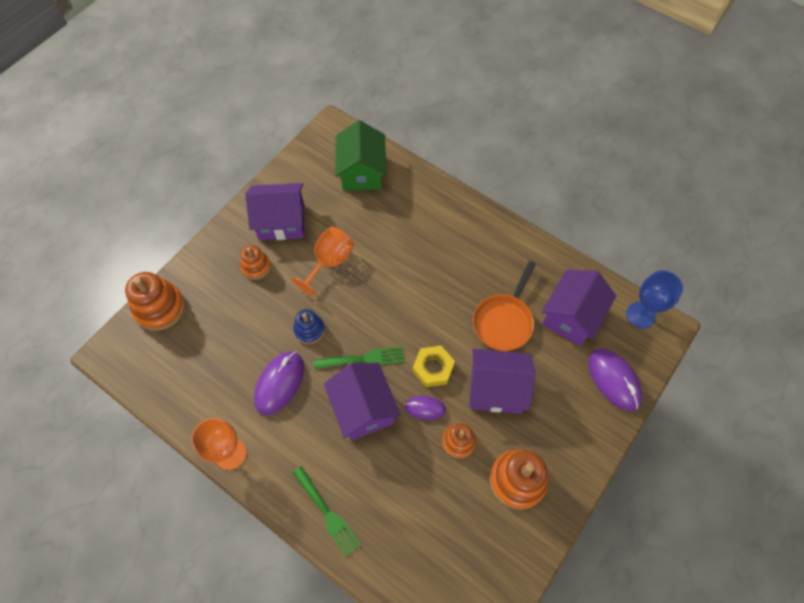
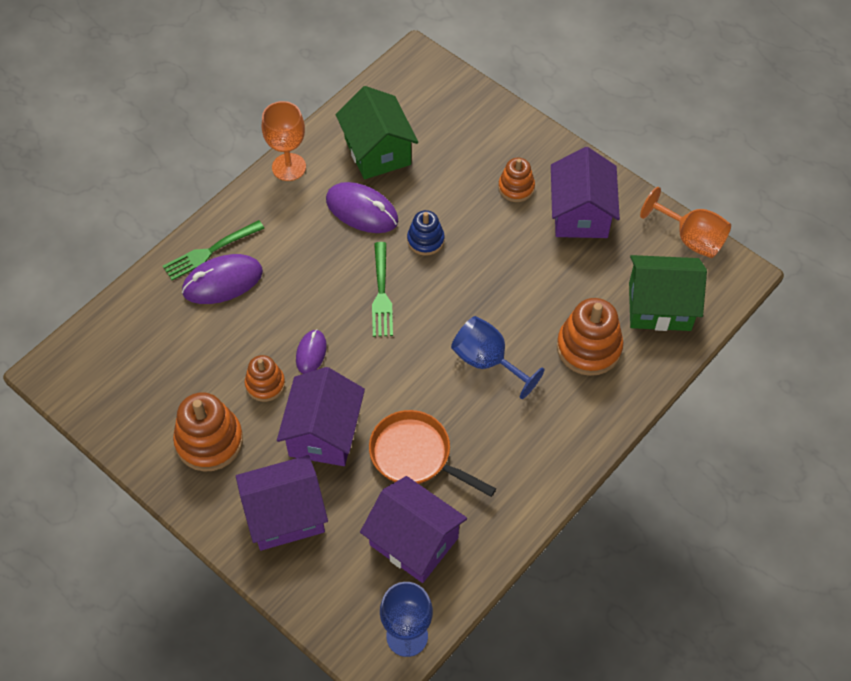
camera: 95 degrees right, 5 degrees down
(160, 308) = (468, 99): orange stacking toy -> orange stacking toy (589, 347)
(214, 377) = (377, 151): none -> green house
(329, 262) = (518, 263): orange goblet -> orange goblet (691, 238)
(363, 408) = (320, 290): purple house -> purple house (285, 515)
(418, 278) = (487, 361): none -> blue goblet
(433, 368) = (360, 366): yellow nut -> none
(614, 380) = (316, 578): purple mouse -> purple mouse (222, 282)

